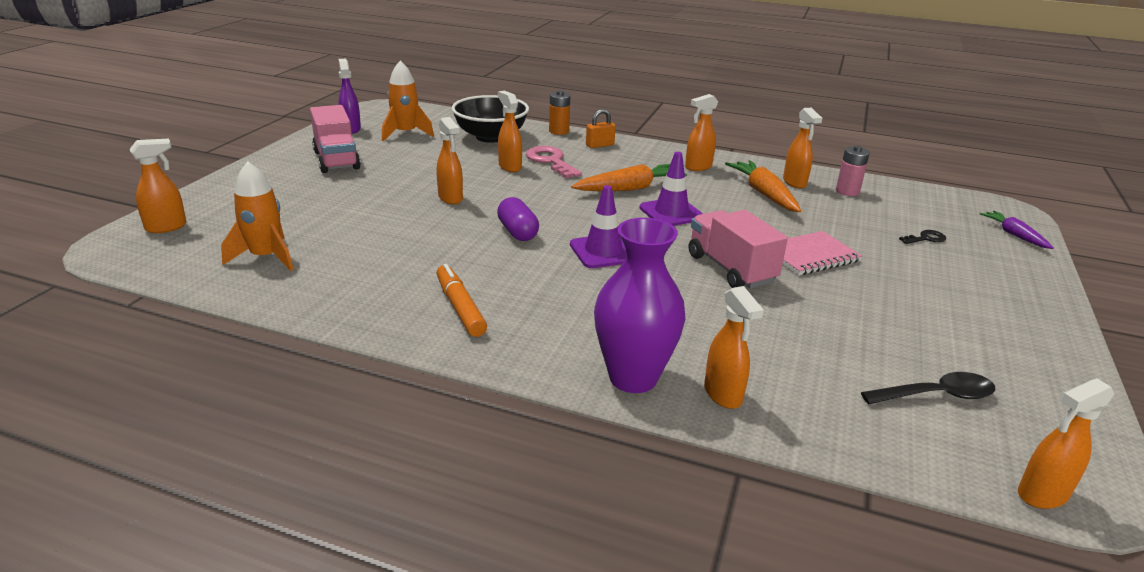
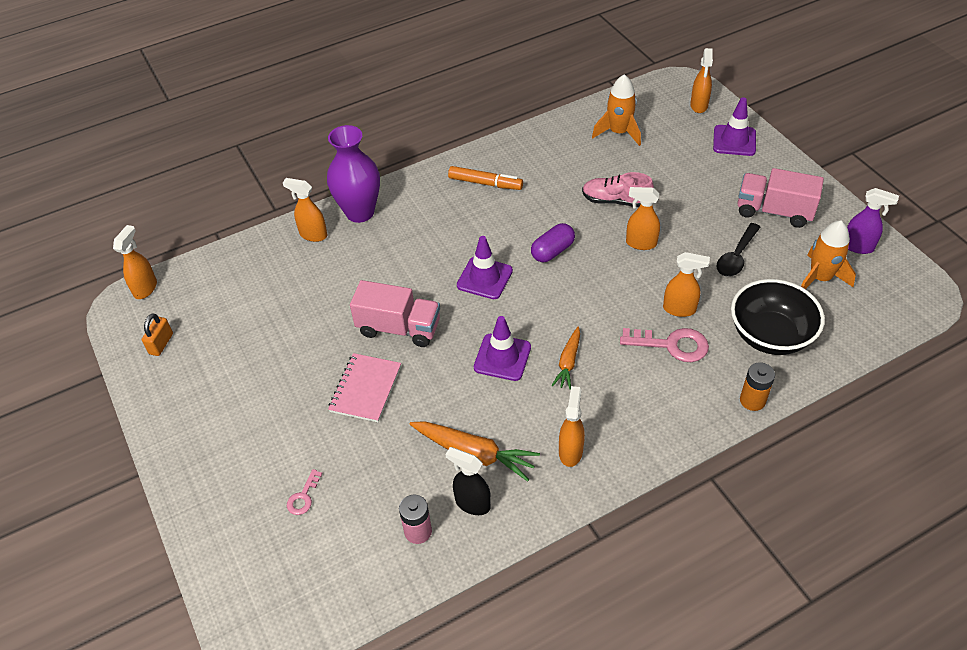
camera: 135 degrees right, 20 degrees up
(230, 196) = (734, 141): none -> purple traffic cone
(400, 224) = (616, 201): none -> pink shoe
(517, 232) = (552, 251): purple capsule -> purple capsule turned 60 degrees counterclockwise
(600, 145) = (687, 409): orange padlock -> orange padlock (161, 344)
(630, 188) = (568, 362): orange carrot -> orange carrot, size x0.62
(794, 183) = (472, 503): orange spray bottle -> black spray bottle
(926, 238) = (303, 497): black key -> pink key
(936, 395) = (215, 314): black spoon -> black spoon (736, 257)
(1014, 235) = (235, 578): purple carrot -> none

